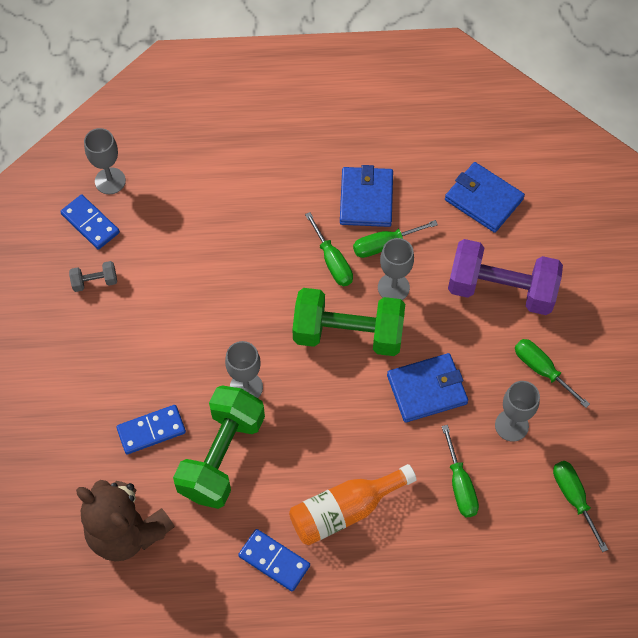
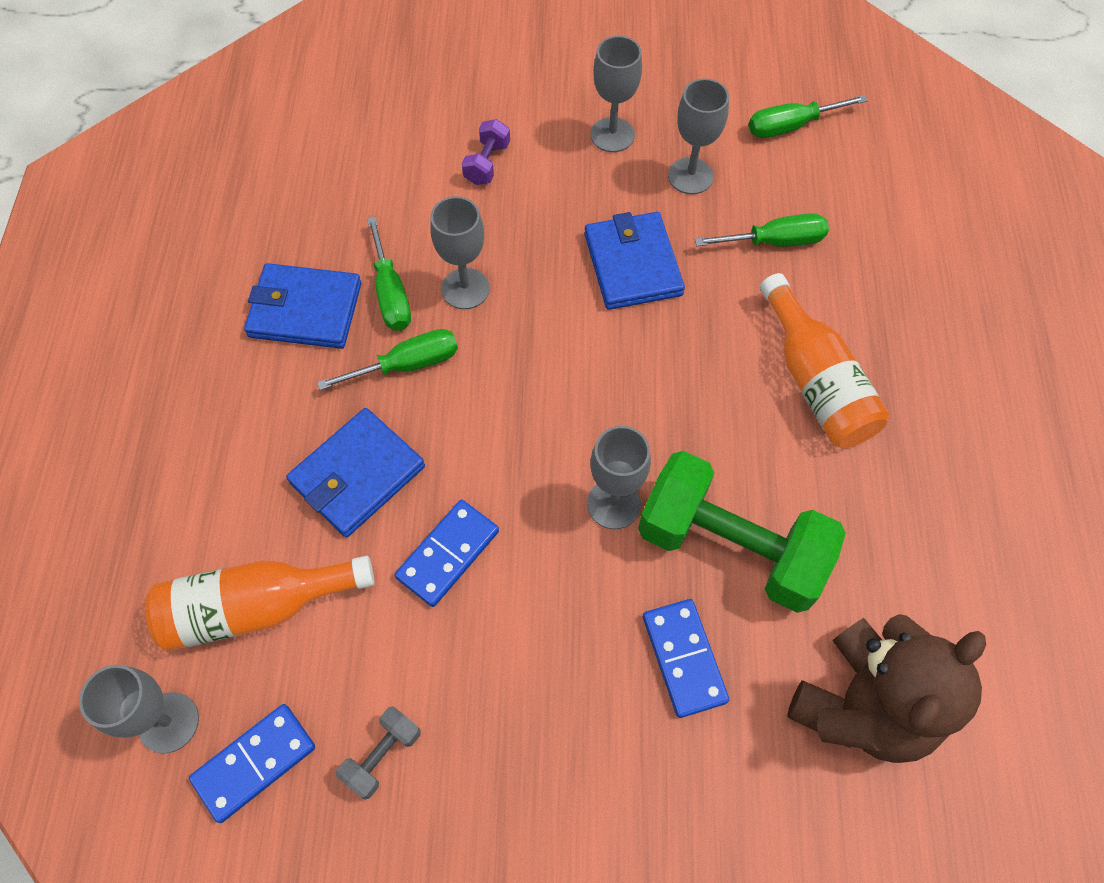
camera: 85 degrees left, 0 degrees up
(95, 281) = (382, 755): grey dumbbell -> grey dumbbell turned 45 degrees clockwise
(172, 209) = (257, 607): none -> orange bottle
(274, 561) = (897, 481): blue domino -> blue domino (448, 554)
(348, 333) = (535, 354): green dumbbell -> none
(483, 199) = (339, 166): blue wallet -> blue wallet (357, 475)
(501, 289) = (487, 163): purple dumbbell -> purple dumbbell, size x0.43
(542, 370) = (612, 135): green screwdriver -> grey goblet

